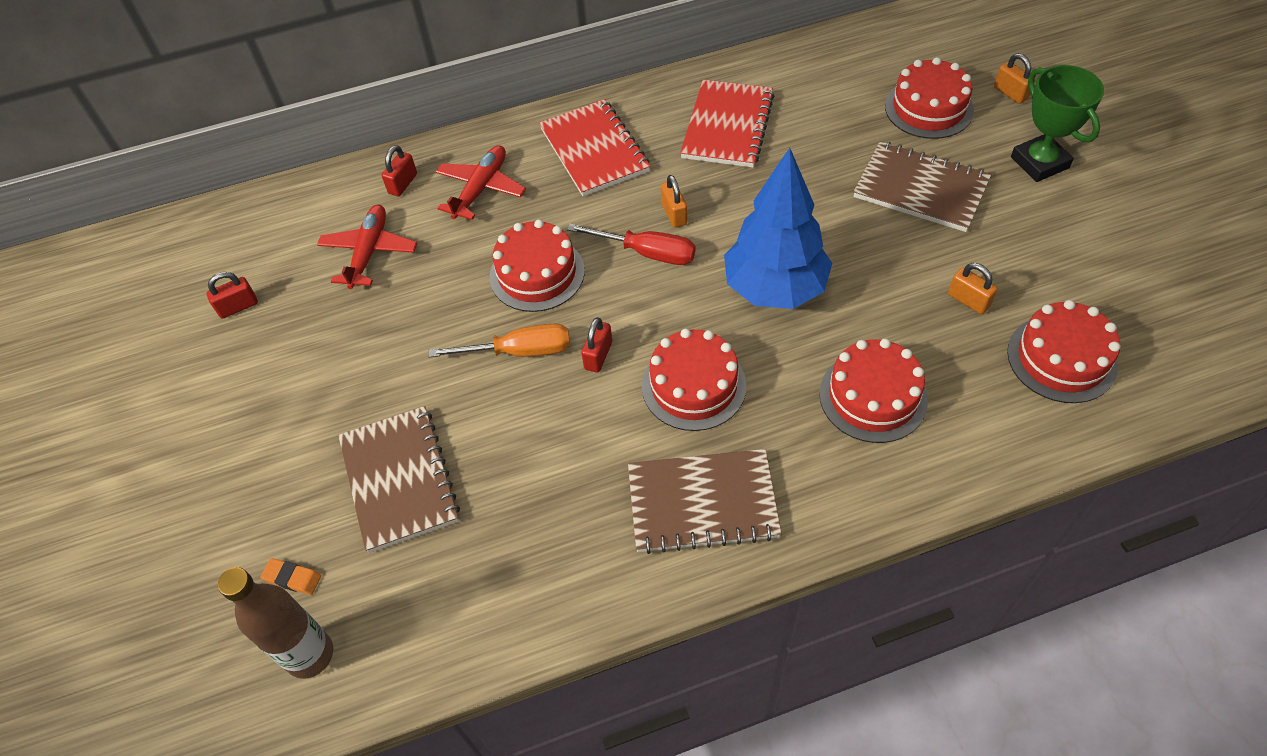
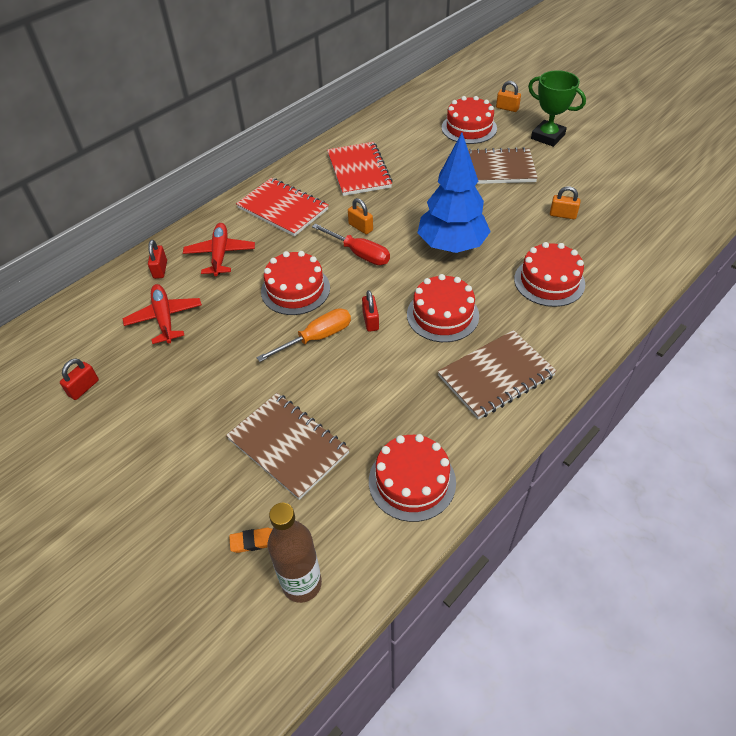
camera: 30 degrees left, 5 degrees down
(647, 253) = (359, 253): red screwdriver -> red screwdriver turned 45 degrees clockwise
(1061, 358) = (631, 226): red cake -> red cake (412, 481)

